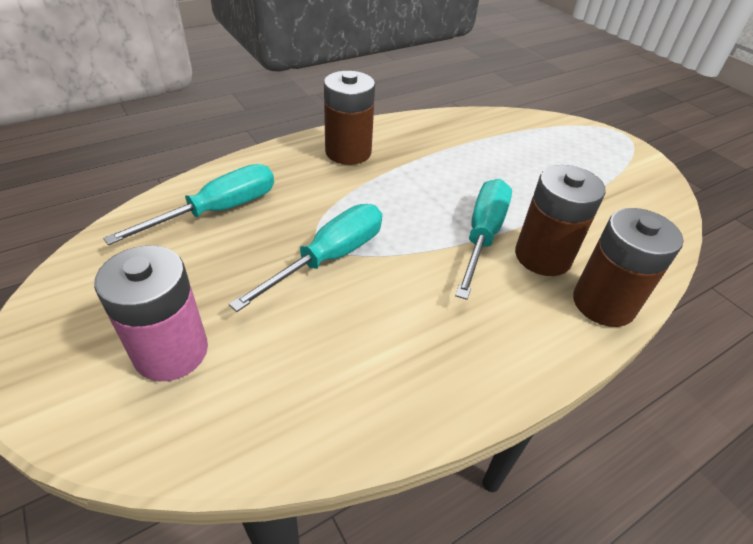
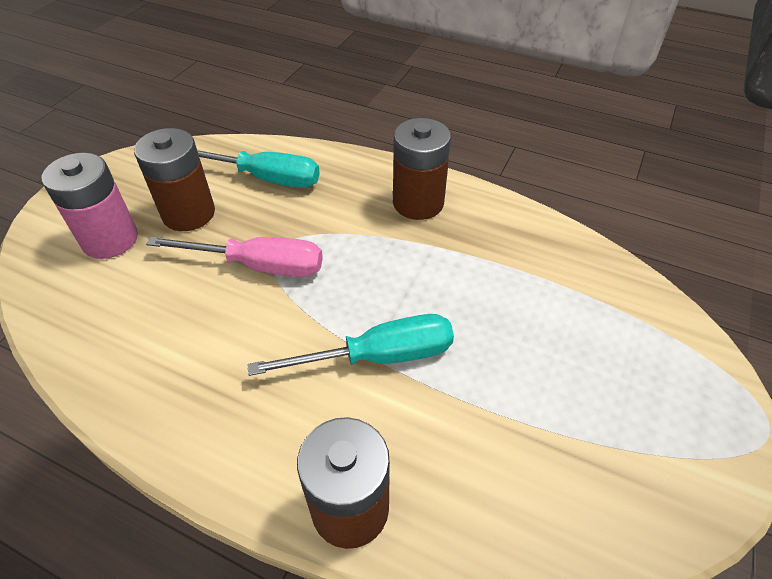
camera: 60 degrees right, 5 degrees up
(329, 258) = (258, 265): turquoise screwdriver -> pink screwdriver
(543, 256) = (387, 422): brown battery -> brown battery (188, 213)

